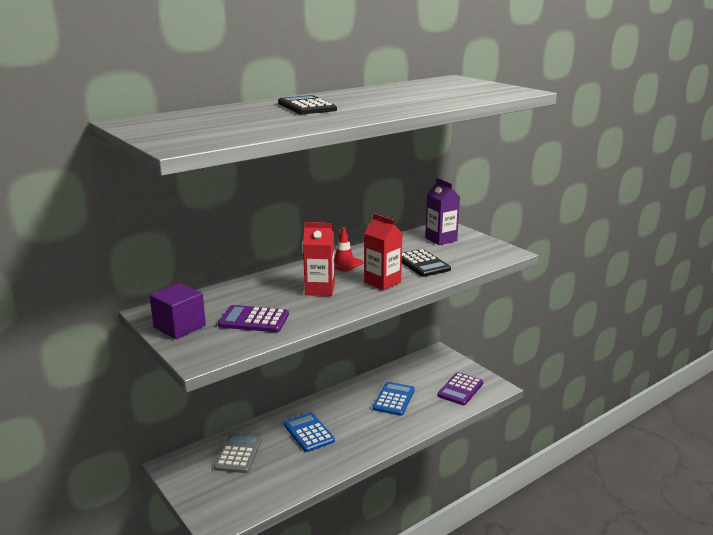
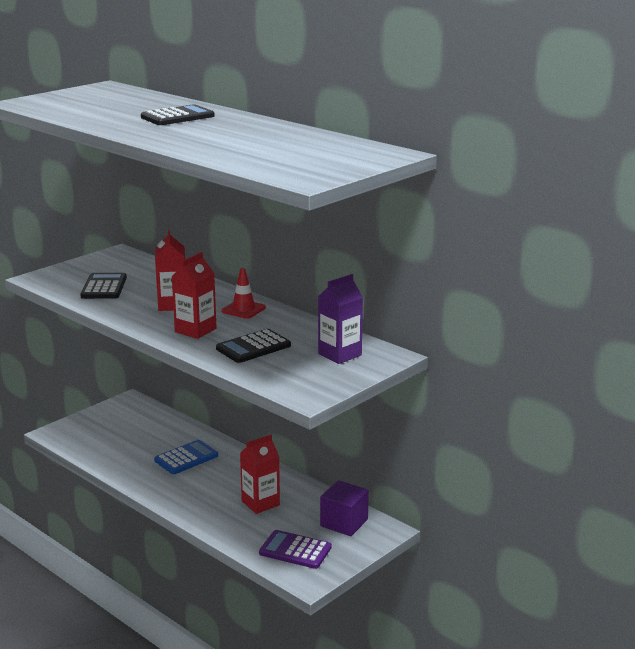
camera: 80 degrees right, 0 degrees up
(179, 327) = (91, 265): purple cube -> purple cube (344, 523)
(238, 453) = (148, 427): grey calculator -> none
(254, 320) = (104, 287): purple calculator -> black calculator
(394, 399) = (260, 503): blue calculator -> red carton

